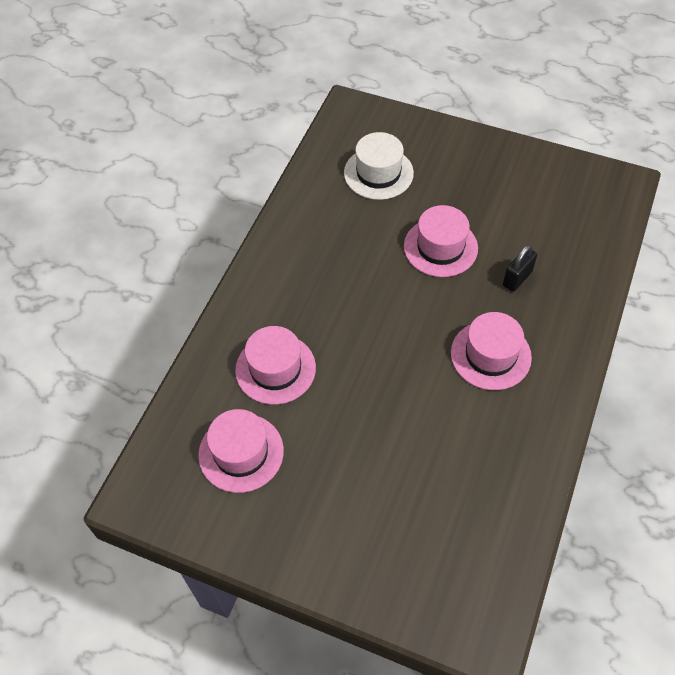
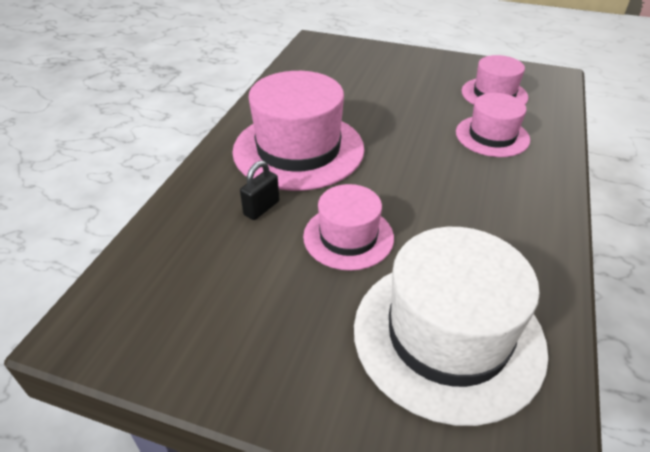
camera: 175 degrees right, 15 degrees down
(378, 173) = (448, 335): white hat -> white hat, size x1.75
(490, 355) = (298, 149): pink hat -> pink hat, size x1.75

